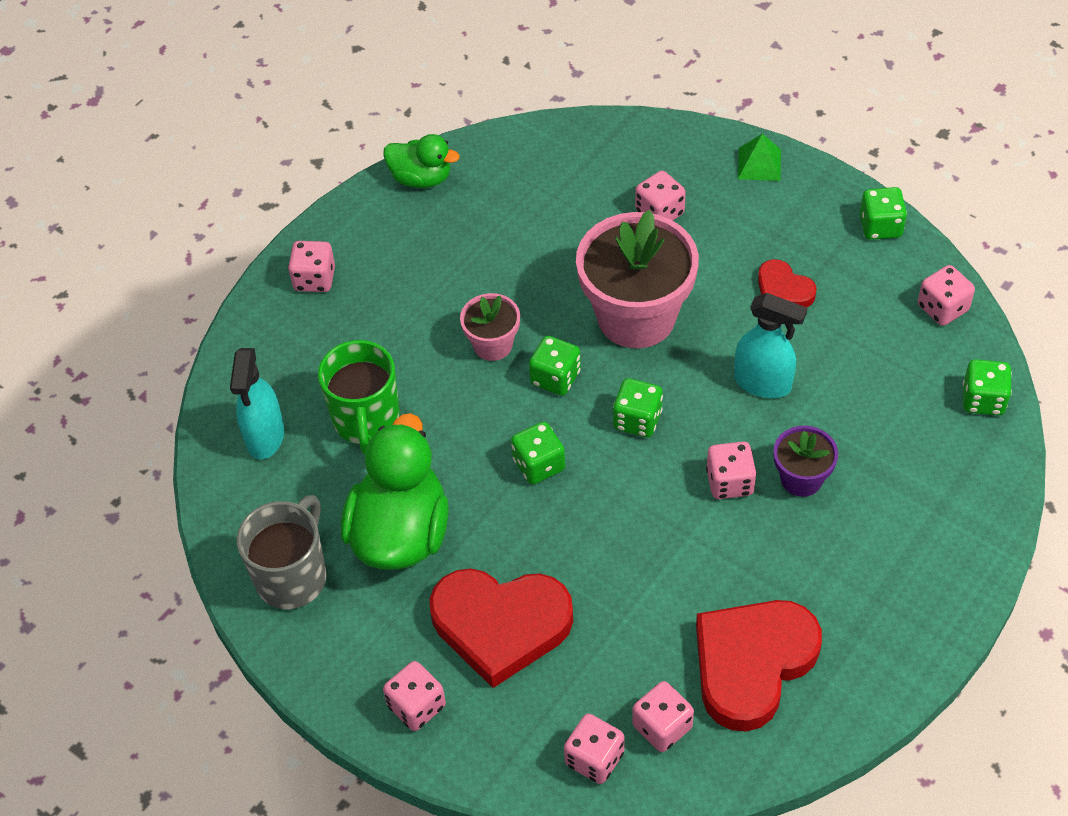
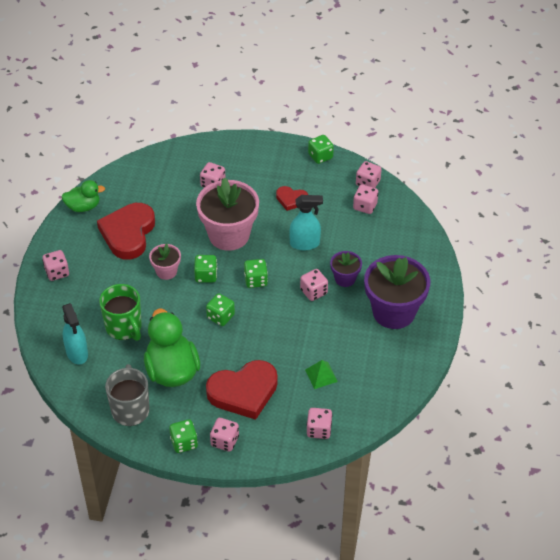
camera: 30 degrees left, 5 degrees down
(662, 726) = (341, 405): pink dice -> pink dice (365, 206)
(752, 664) = (366, 364): red heart -> red heart (128, 233)
(759, 164) = (248, 146): green pyramid -> green pyramid (321, 375)
(859, 581) = (393, 312): none -> purple flower pot
(983, 400) = (406, 216): green dice -> green dice (184, 443)

